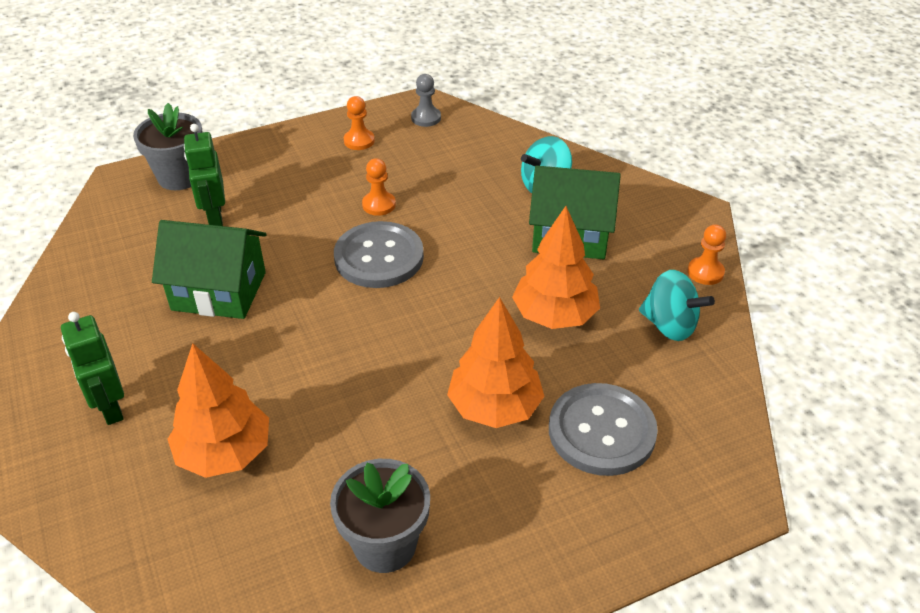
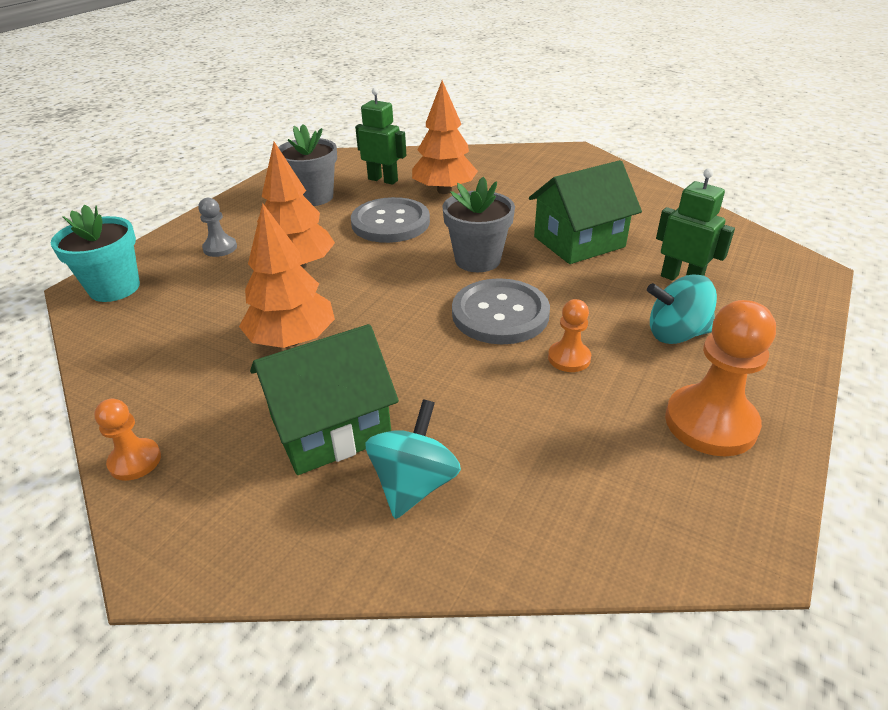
camera: 145 degrees right, 5 degrees down
(110, 407) = (534, 180): green robot -> green robot (383, 180)
(179, 177) = (775, 292): grey flower pot -> grey flower pot (477, 260)
(359, 141) = (710, 423): orange pawn -> orange pawn, size x1.85
(426, 118) = (699, 516): grey pawn -> grey pawn (220, 248)
(601, 431) = (205, 284): grey button -> grey button (390, 223)
(669, 325) = (168, 380): turquoise spinning top -> turquoise spinning top (676, 334)
(703, 480) = (114, 288): none -> turquoise flower pot

